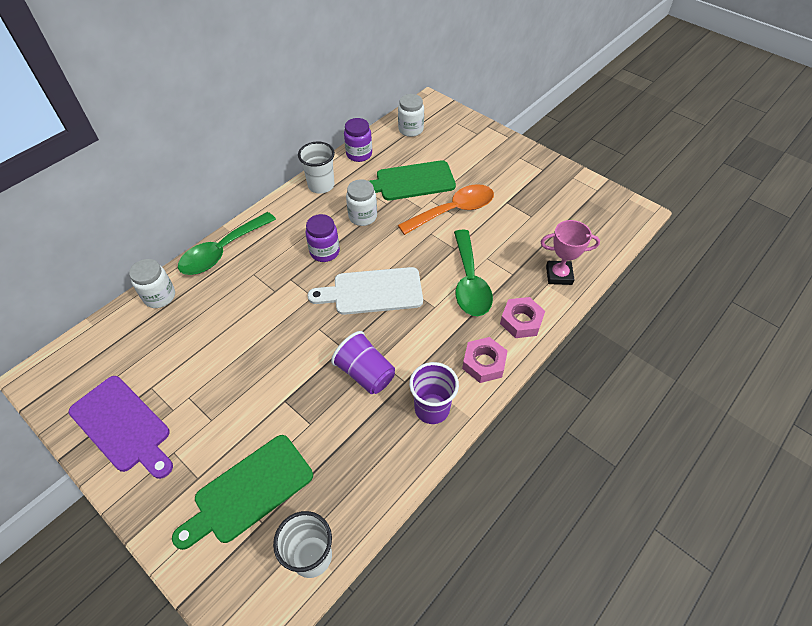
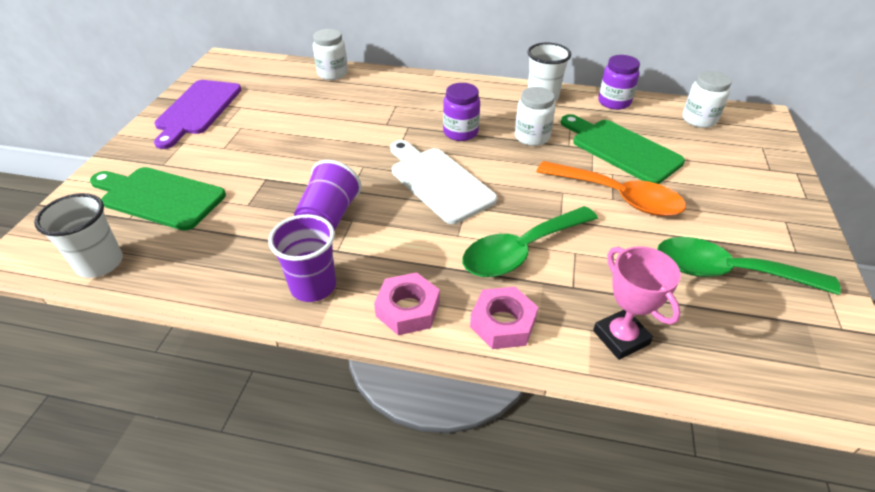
camera: 60 degrees right, 10 degrees down
(222, 251) = (406, 81): green spoon -> green spoon (727, 272)

